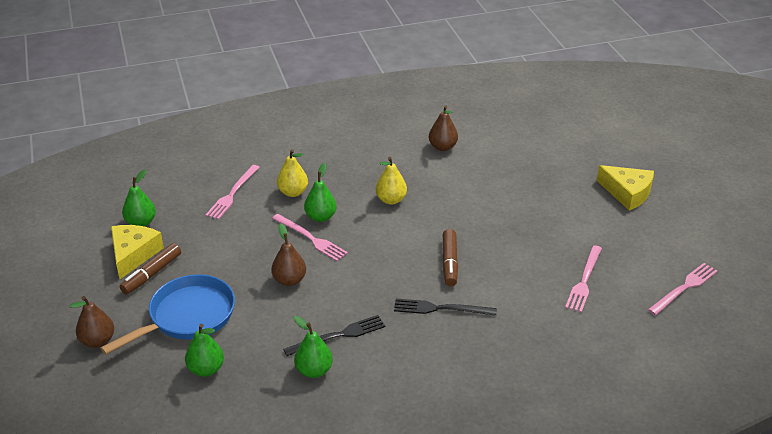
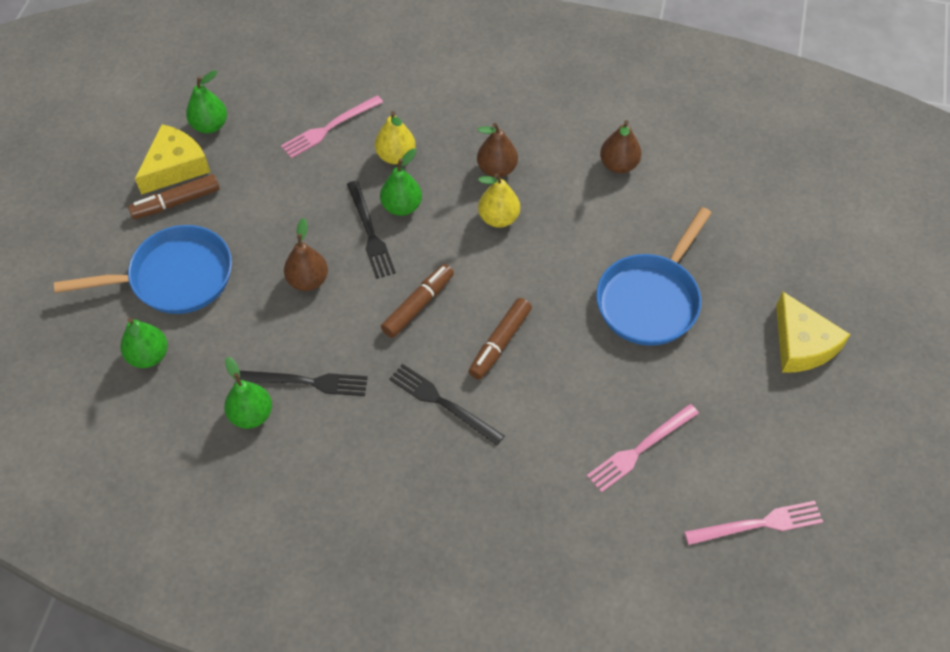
camera: 30 degrees right, 20 degrees up
(98, 341) = (72, 265): brown pear -> brown pear (497, 169)
(311, 238) = (370, 232): pink fork -> black fork
(378, 264) = (418, 305): none -> brown marker
(522, 205) = (650, 300): none -> blue pan

